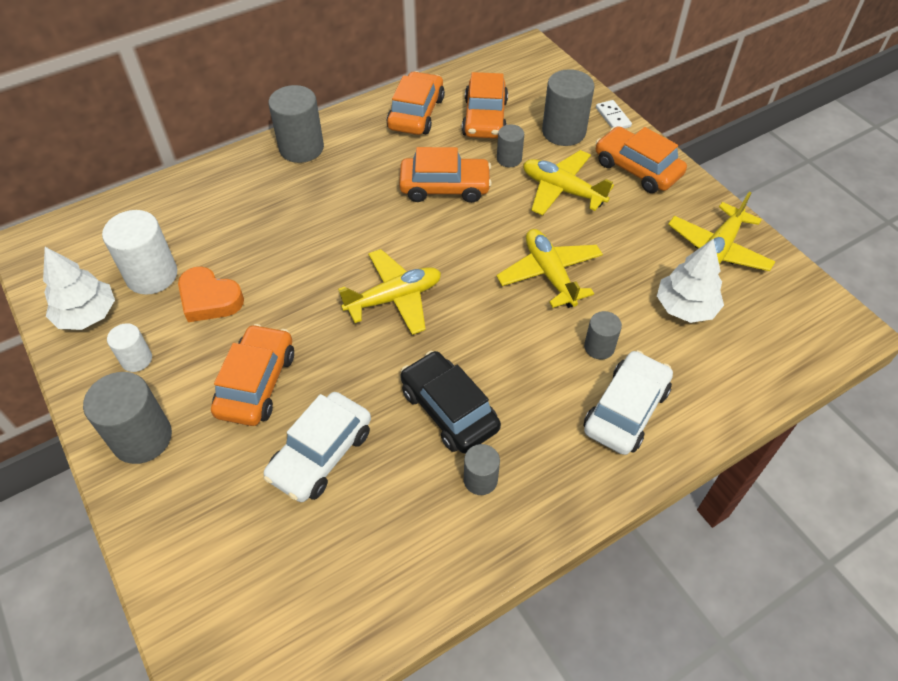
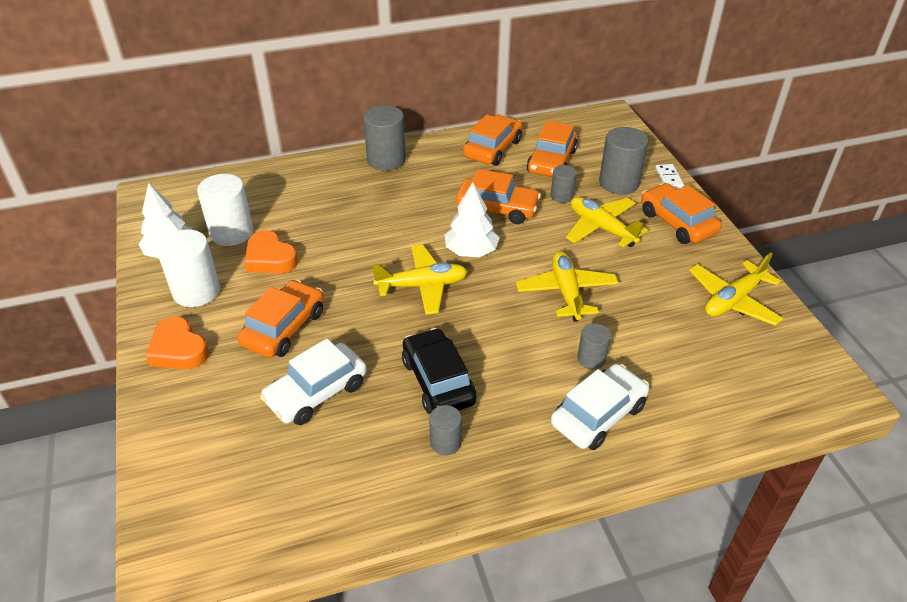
camera: 15 degrees right, 10 degrees down
(136, 359) = (196, 291): white cylinder -> white cylinder, size x1.79
(142, 438) = (178, 349): grey cylinder -> orange heart
(685, 307) = (684, 342): white tree -> white tree (471, 251)

